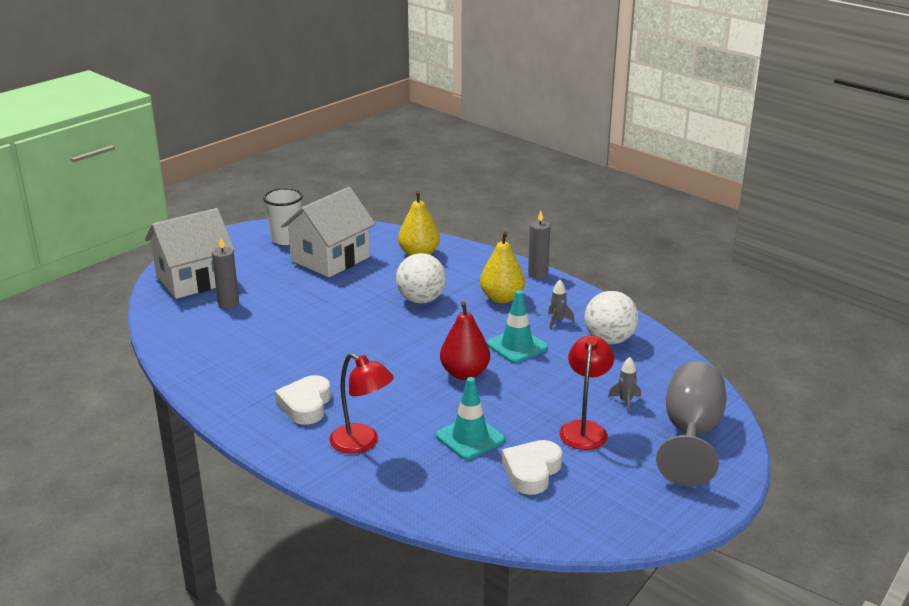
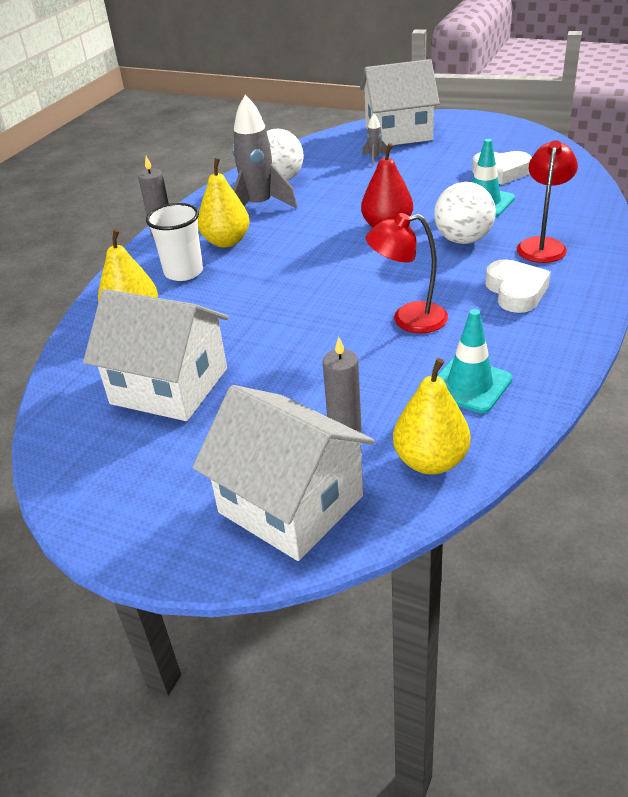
camera: 105 degrees left, 10 degrees up
(176, 323) = (430, 461): none -> yellow pear
(286, 239) = (112, 454): white cup -> white cup (184, 272)
(306, 405) = (516, 291): white heart -> white heart turned 90 degrees counterclockwise
(421, 300) = (254, 286): white ball -> white ball (463, 239)
(517, 346) = (319, 214): turquoise traffic cone -> turquoise traffic cone (469, 385)
(557, 321) = (259, 206): grey rocket -> grey rocket, size x2.24
(584, 429) = (426, 165): red lamp -> red lamp (408, 319)
(691, 434) = (398, 133): grey goblet -> white house

